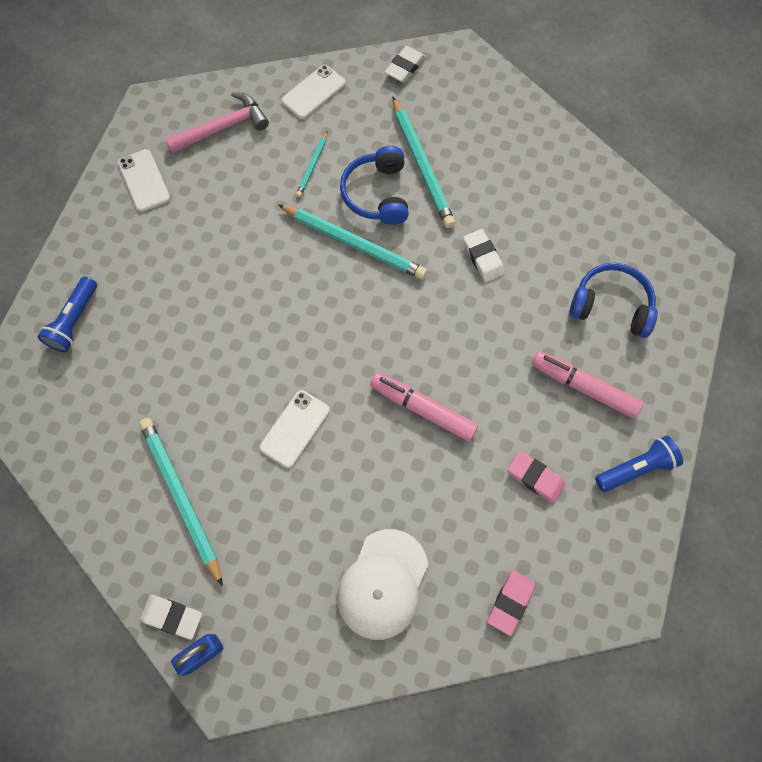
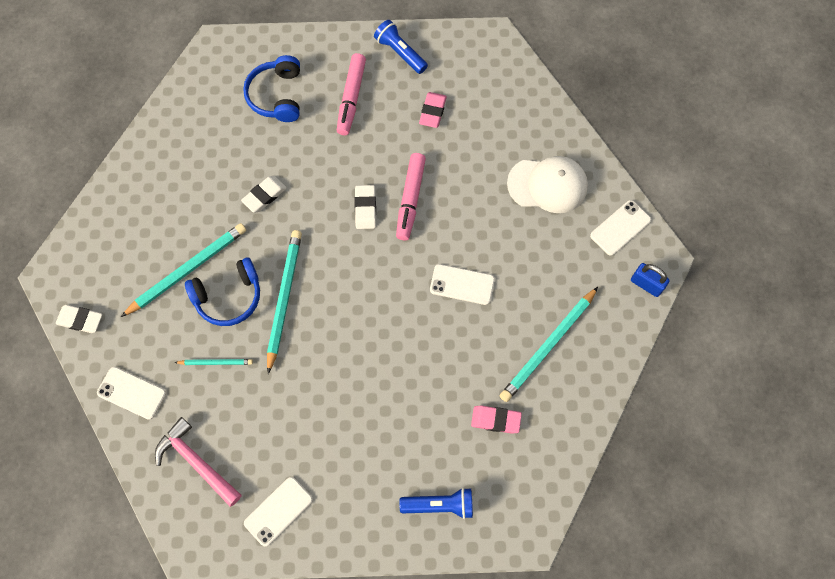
camera: 110 degrees left, 0 degrees up
(172, 616) = (632, 315): white eraser -> white eraser (365, 208)
(289, 655) = (620, 228): none -> white phone
(510, 602) = (524, 104): pink eraser -> pink eraser (495, 420)

